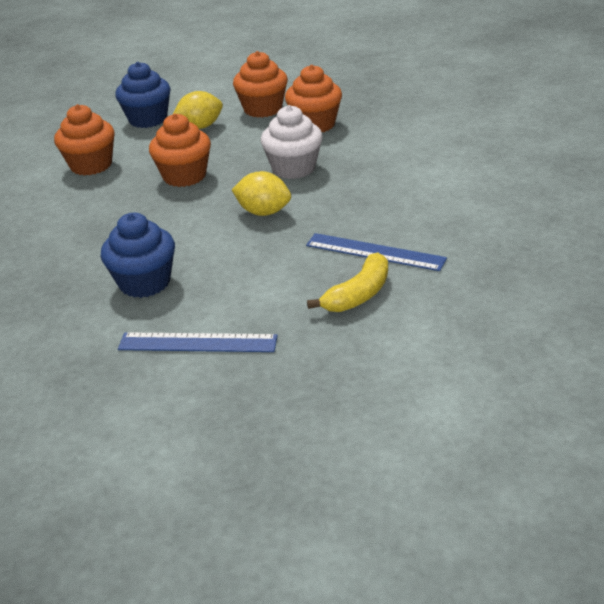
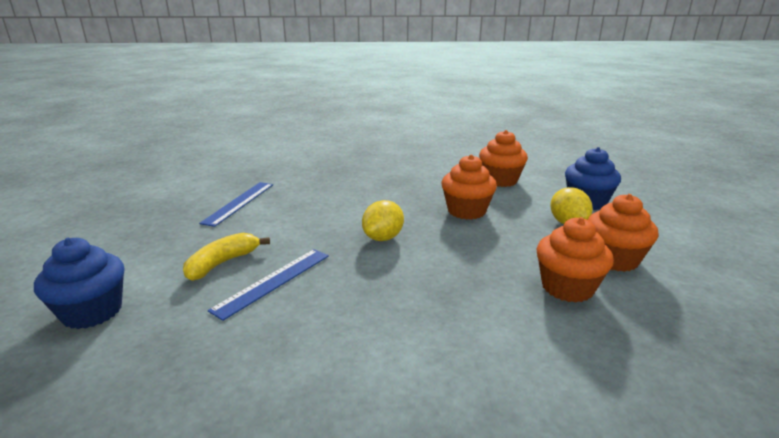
camera: 100 degrees right, 10 degrees down
(145, 282) = (321, 191): blue cupcake -> blue cupcake (92, 311)
(294, 168) = (459, 261): white cupcake -> none
(358, 294) = (222, 263): yellow banana -> yellow banana turned 75 degrees clockwise

